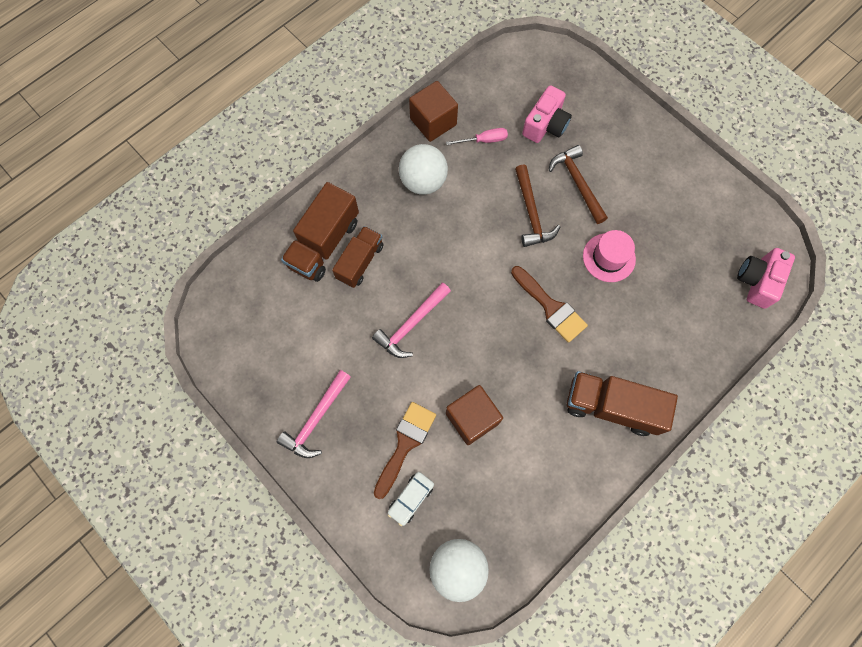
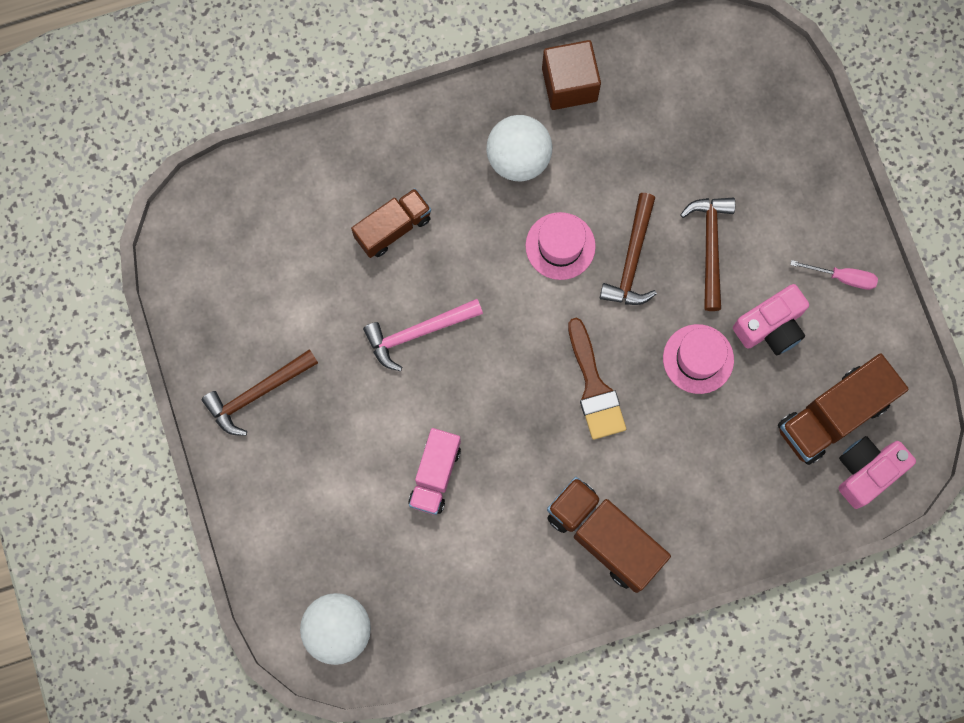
camera: 25 degrees right, 5 degrees up
(316, 419) = (257, 393): pink hammer -> brown hammer
(324, 243) = (360, 185): brown truck -> brown truck (833, 415)
(405, 444) = (345, 468): brown brush -> none
(411, 498) = (322, 532): white car -> none
(472, 418) = (435, 475): brown cube -> pink truck
(479, 225) = (560, 246): none -> pink hat
(484, 140) = (621, 138): pink screwdriver -> pink screwdriver (842, 277)
(545, 125) = (710, 151): pink camera -> pink camera (771, 326)

